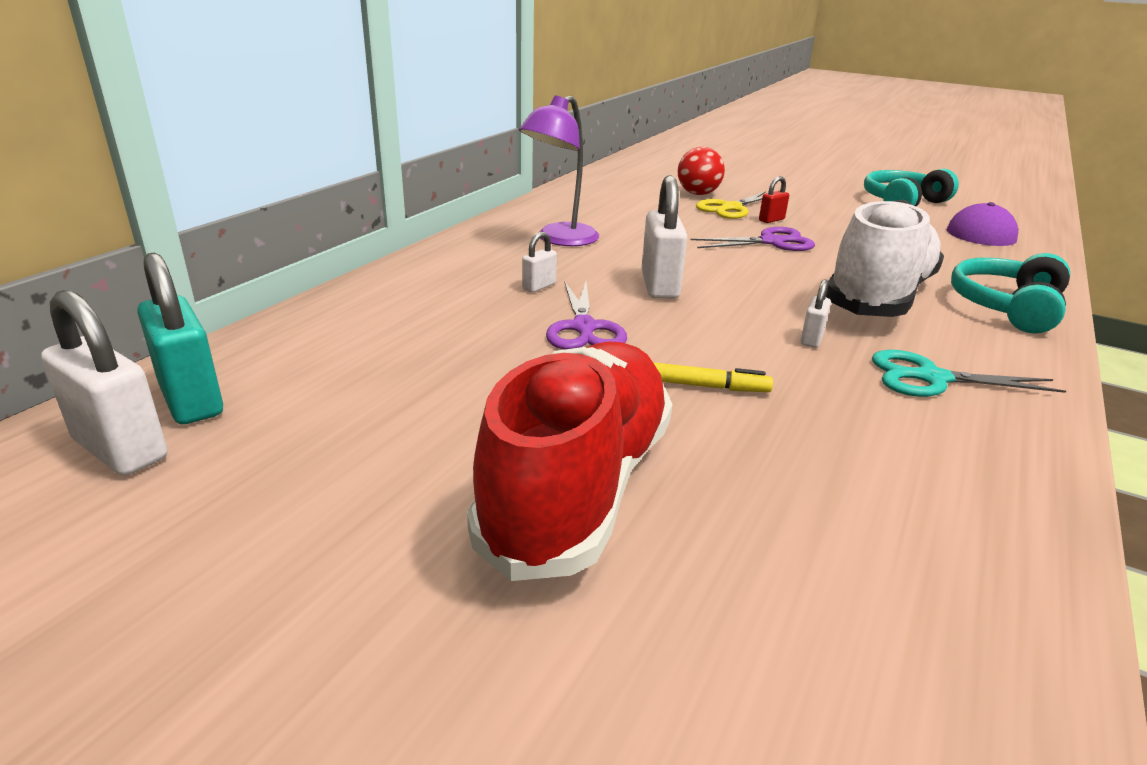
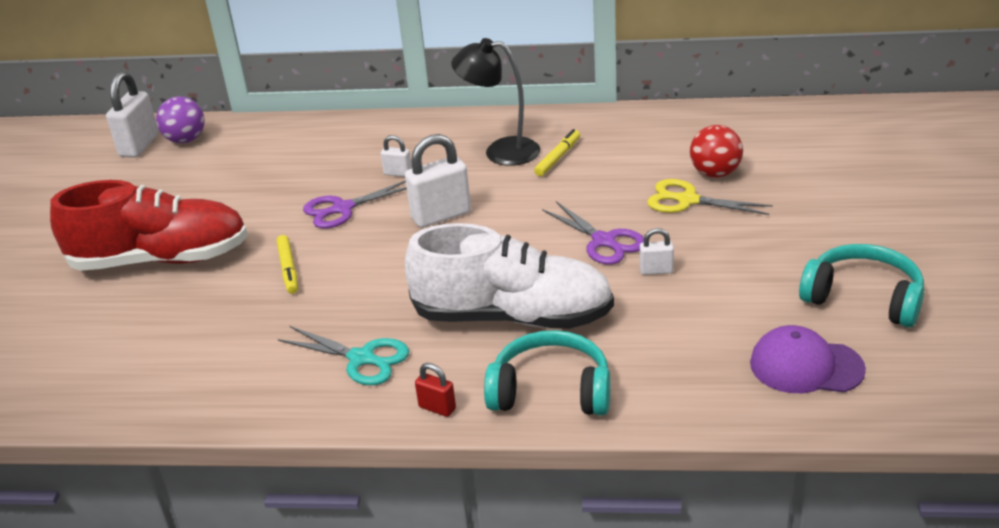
camera: 70 degrees right, 5 degrees up
(191, 400) = (186, 140): turquoise padlock -> purple ball
(559, 239) = (500, 151): purple lamp -> black lamp
(604, 225) = (558, 158): none -> yellow marker
(771, 220) = (675, 229): red padlock -> red padlock (437, 408)
(811, 339) = (393, 297): white padlock -> white padlock (656, 270)
(932, 378) = (361, 358): turquoise scissors -> turquoise scissors turned 135 degrees clockwise

